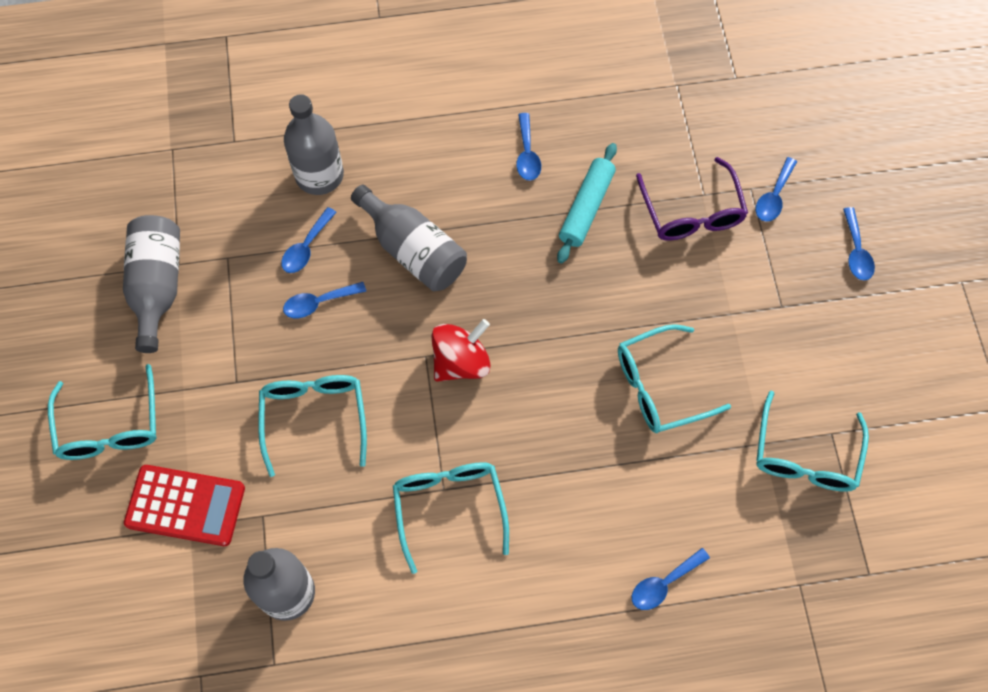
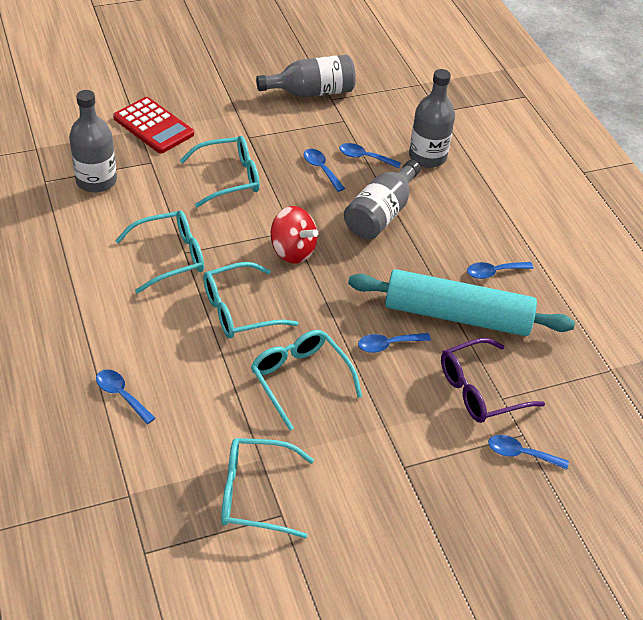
camera: 75 degrees right, 20 degrees down
(110, 426) = (204, 86): turquoise glasses -> turquoise glasses (239, 310)
(185, 506) = (153, 126): red calculator -> red calculator turned 45 degrees counterclockwise
(586, 208) = (457, 315): turquoise rolling pin -> turquoise rolling pin, size x1.75
(856, 252) = (484, 528): blue spoon -> blue spoon (388, 345)

